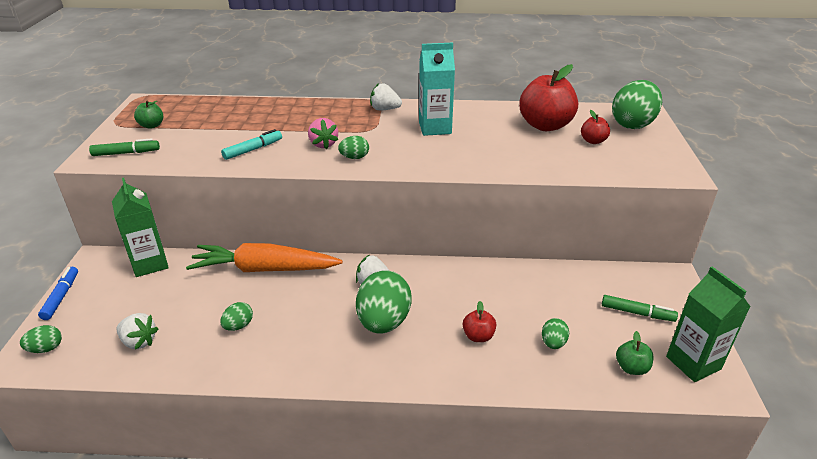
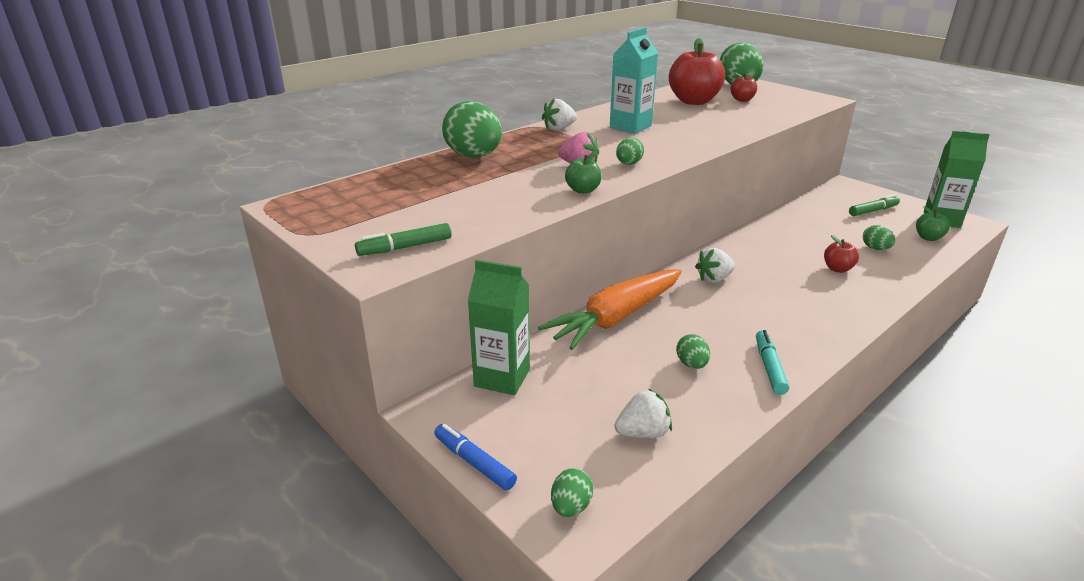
camera: 45 degrees left, 5 degrees down
(126, 153) = (405, 247): green marker -> green marker turned 150 degrees counterclockwise
(152, 125) = (363, 218): green apple -> green apple (583, 190)
(253, 149) = (530, 192): turquoise marker -> turquoise marker (769, 367)
(383, 322) = (774, 296): green egg -> green egg (474, 156)

